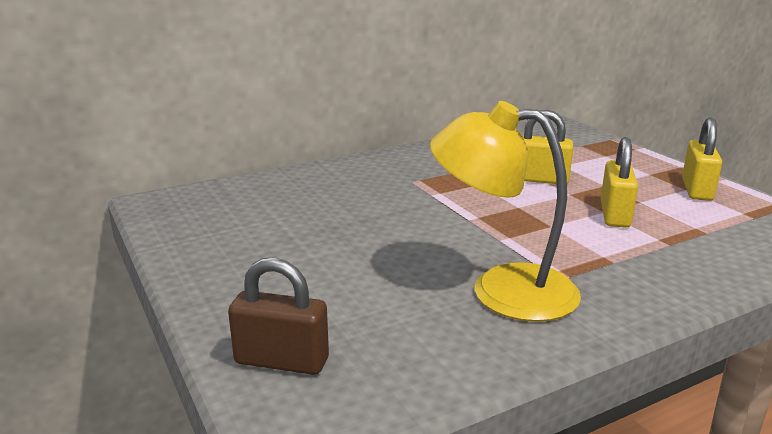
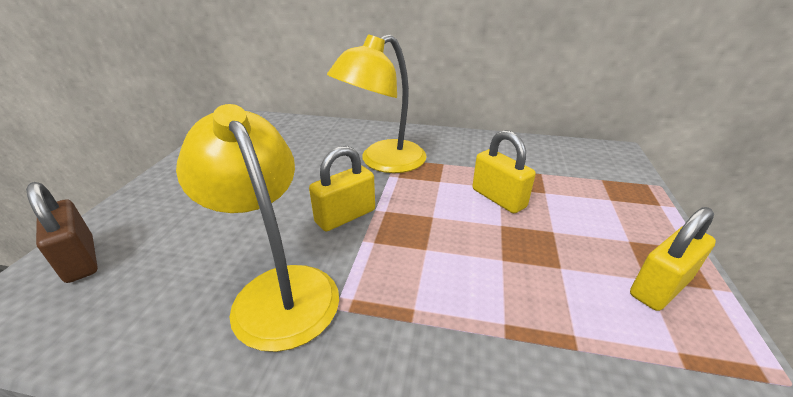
camera: 40 degrees right, 10 degrees up
(405, 187) = (383, 162): none -> yellow lamp
(615, 215) = (506, 269): yellow padlock -> yellow padlock (345, 216)

